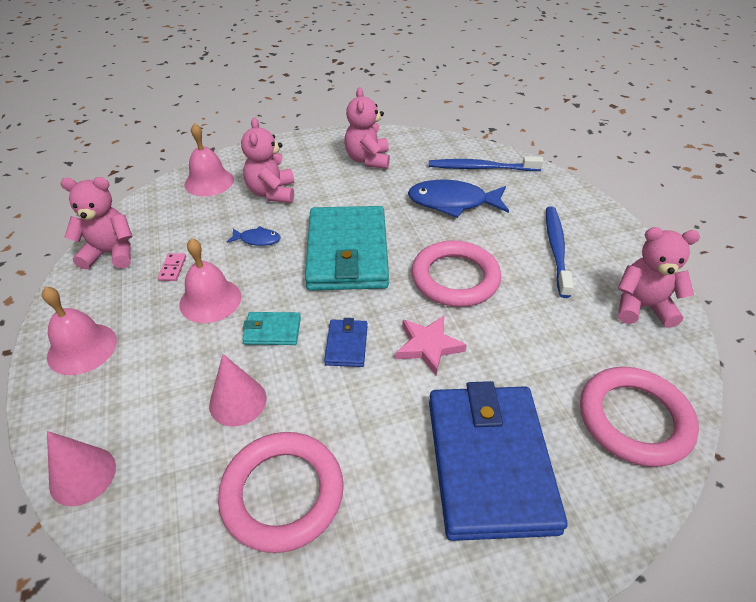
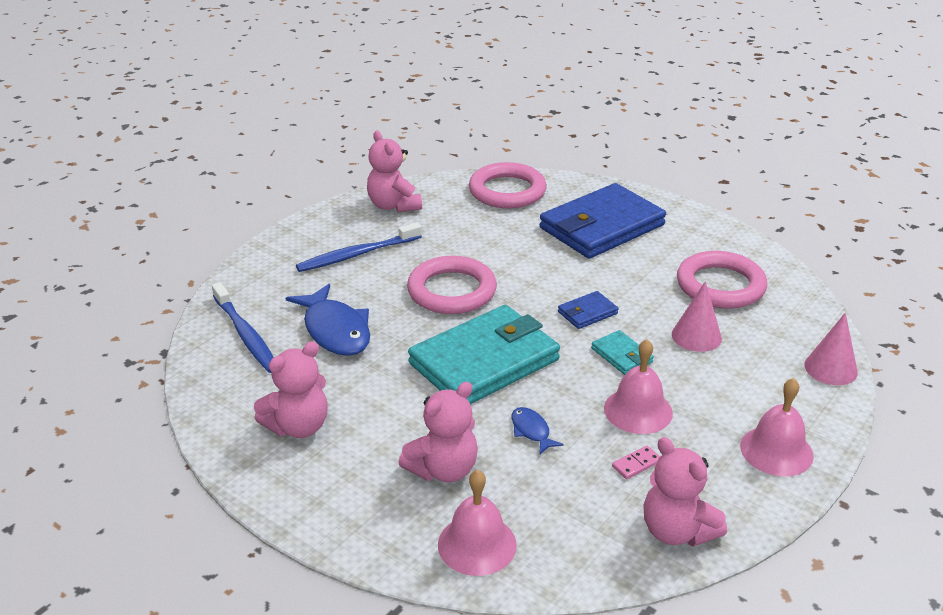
camera: 125 degrees left, 10 degrees down
(428, 346) = (541, 277): pink star -> none

